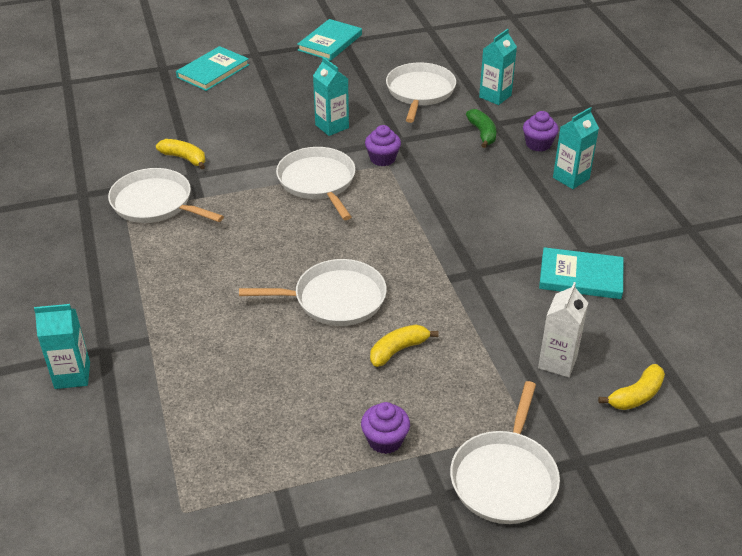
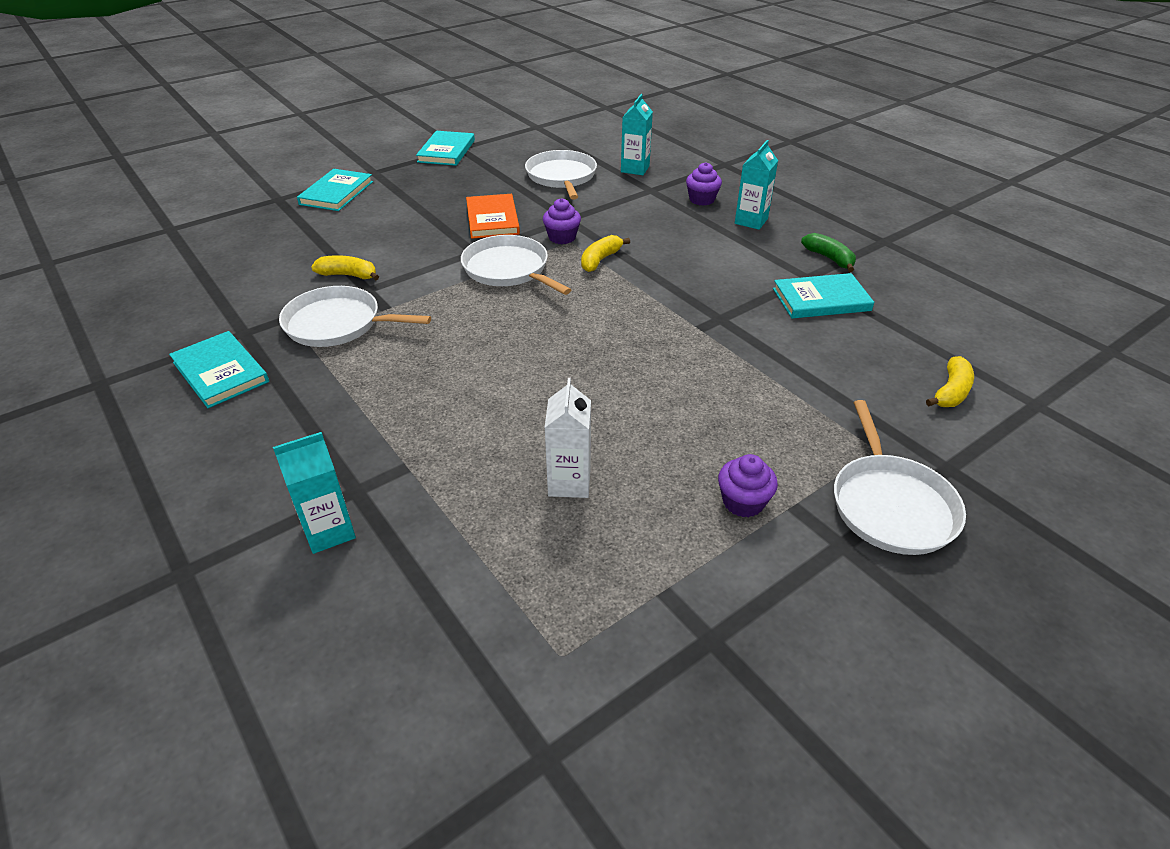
camera: 20 degrees left, 0 degrees up
(52, 226) = (220, 372): none -> turquoise book
(332, 126) = (492, 219): turquoise carton -> orange book
(335, 299) = (596, 373): white pan -> none
(398, 350) = (695, 407): yellow banana -> yellow banana (600, 260)
(482, 133) = (644, 200): green banana -> green banana (829, 258)
(557, 362) = (857, 379): white carton -> white carton (569, 482)

